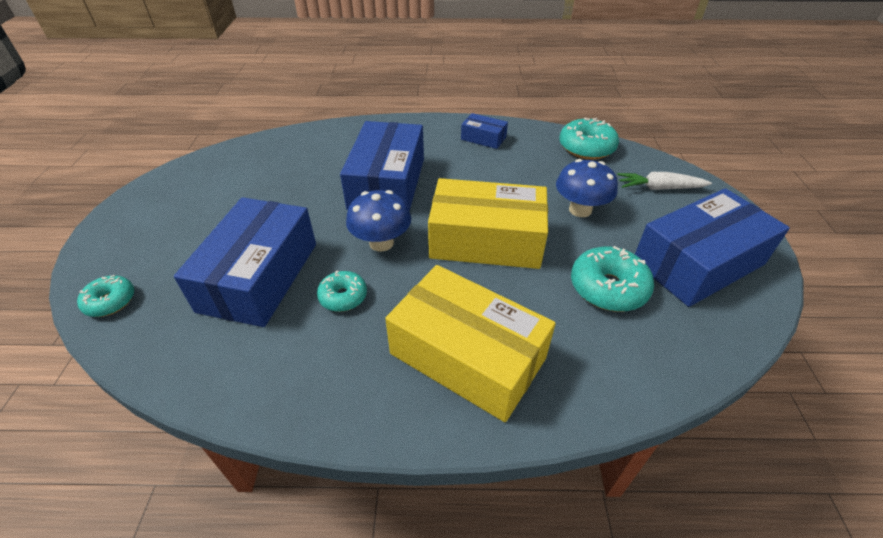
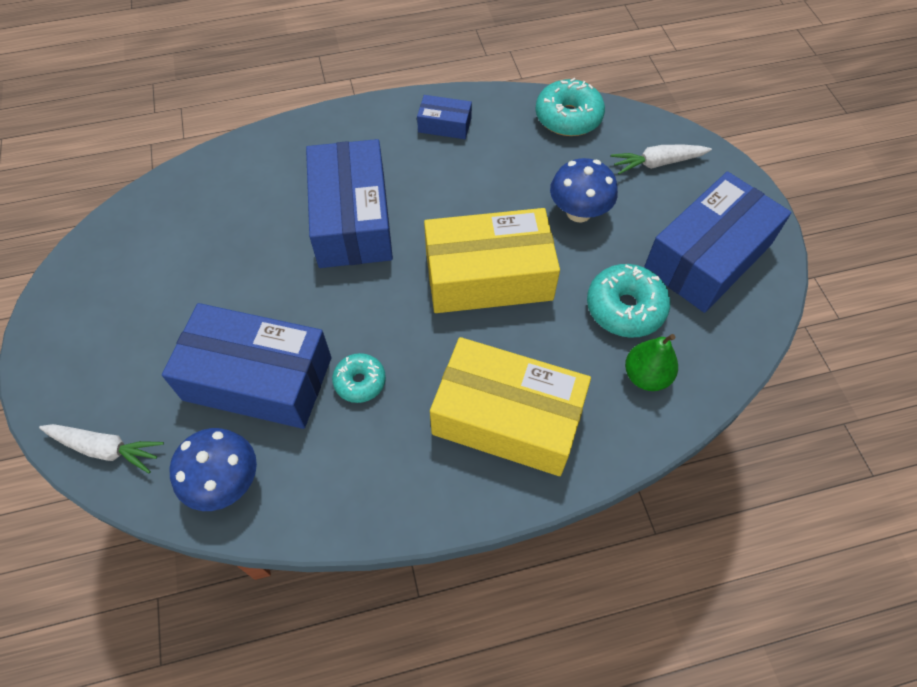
camera: 15 degrees left, 15 degrees up
(110, 302) = (105, 449): turquoise donut -> white carrot
(259, 276) = (258, 378): blue box -> blue box turned 75 degrees counterclockwise
(381, 243) = (376, 304): blue mushroom -> blue mushroom (225, 482)
(618, 349) = (646, 376): none -> green pear

